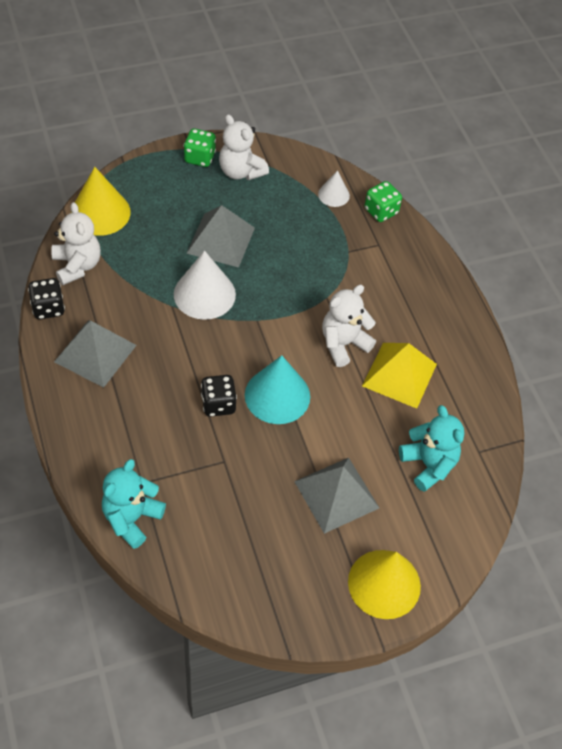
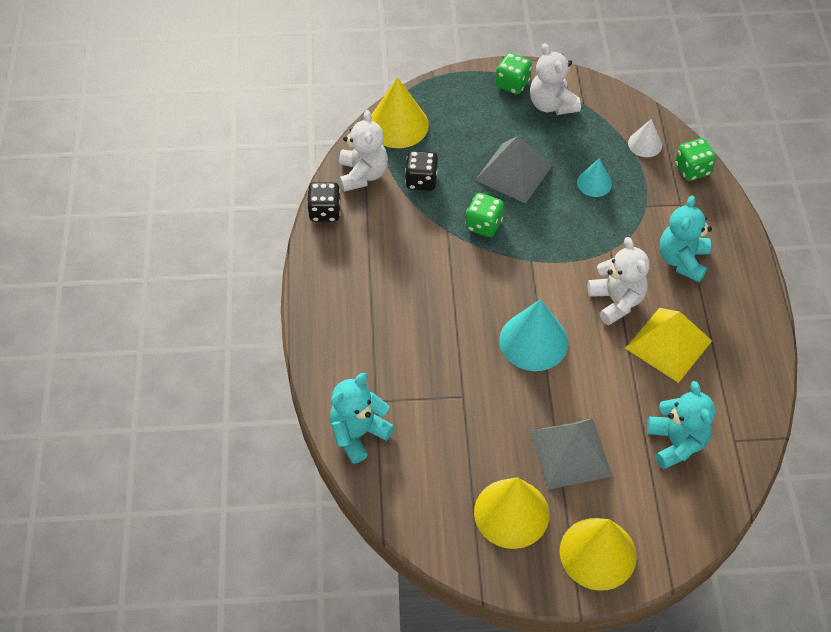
camera: 20 degrees right, 0 degrees up
(95, 353) = (360, 265): grey pyramid -> none
(204, 294) = (483, 225): white cone -> green dice
(218, 404) = (471, 338): black dice -> black dice (421, 180)
(296, 563) = (511, 513): none -> yellow cone
(297, 238) = (594, 183): none -> turquoise cone
(343, 344) = (616, 301): white teddy bear -> white teddy bear turned 90 degrees clockwise
(392, 295) = (682, 260): none -> turquoise teddy bear

